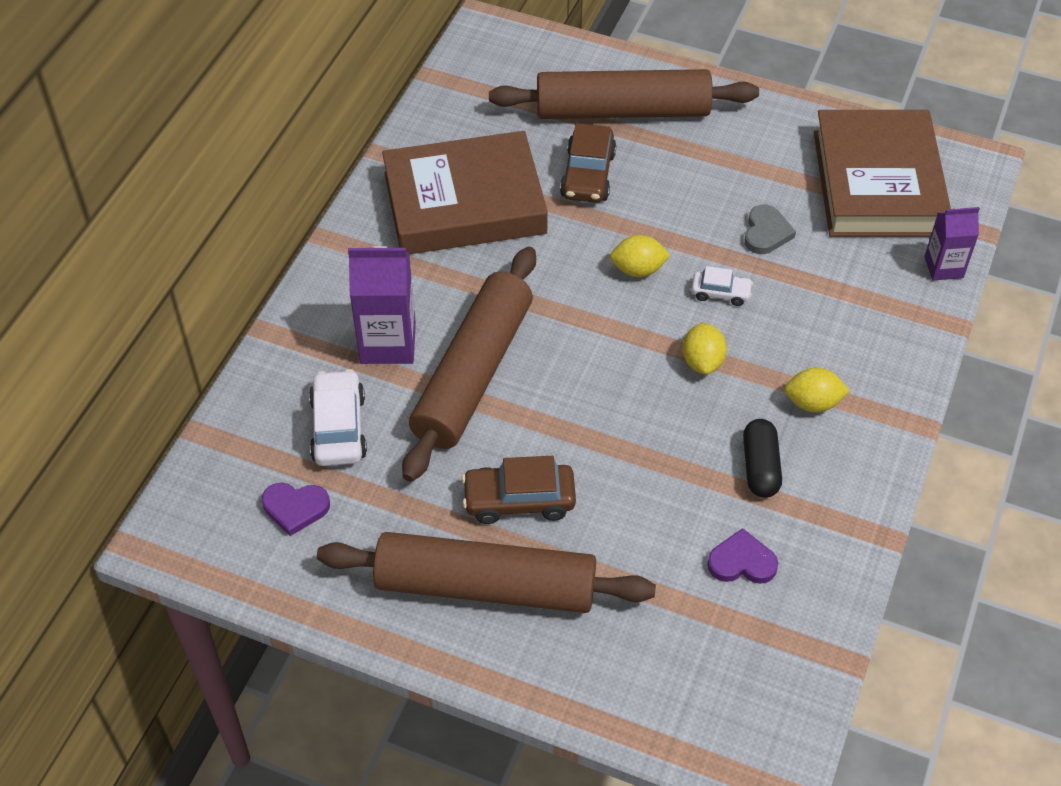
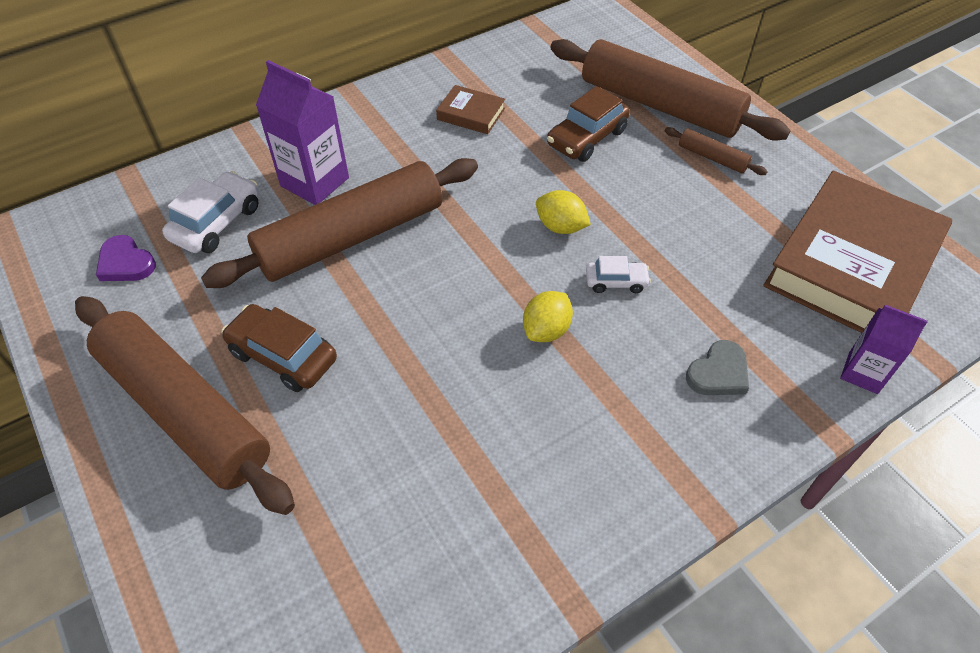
camera: 35 degrees right, 0 degrees up
(464, 203) = (471, 114): brown book -> brown book, size x0.42
(706, 141) = (712, 158): none -> brown rolling pin
(720, 293) = (616, 282): white car -> white car turned 45 degrees counterclockwise
(742, 562) = (412, 536): purple heart -> none
(760, 467) = (512, 455): black capsule -> none
(766, 233) = (703, 253): grey heart -> grey heart (718, 373)
(812, 403) = (617, 425): yellow lemon -> none

